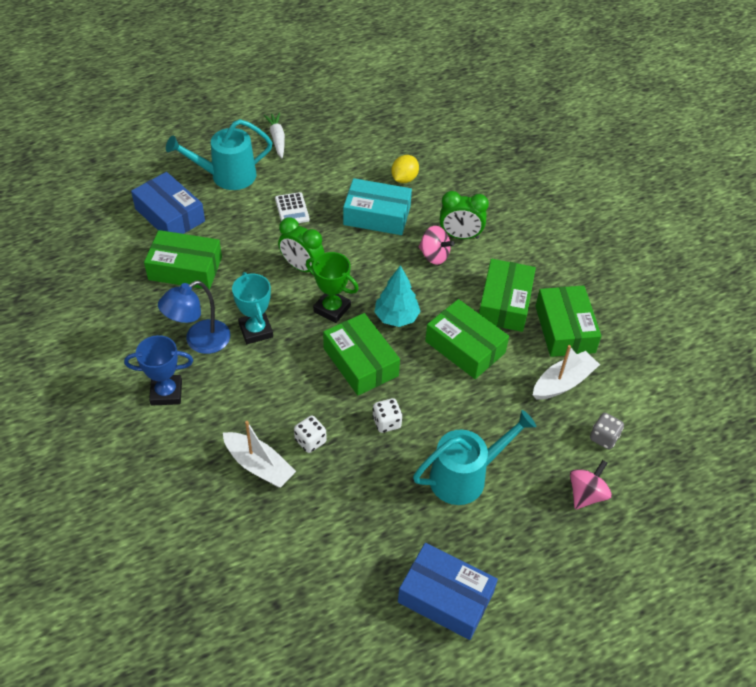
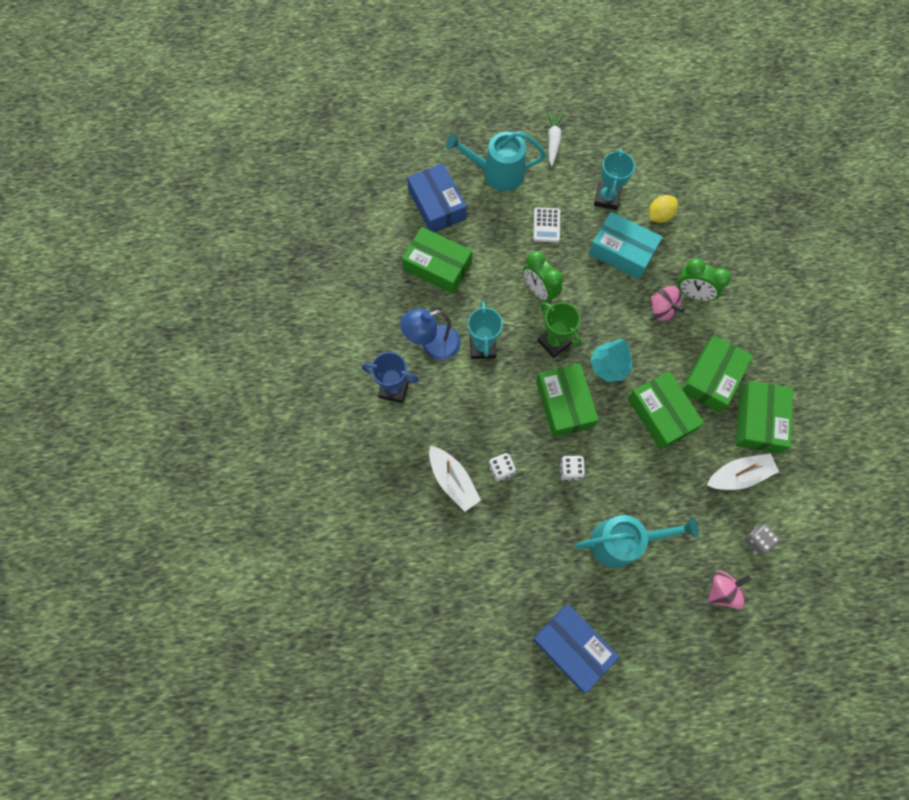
camera: 20 degrees right, 20 degrees up
(346, 175) = (606, 198): none -> turquoise trophy

